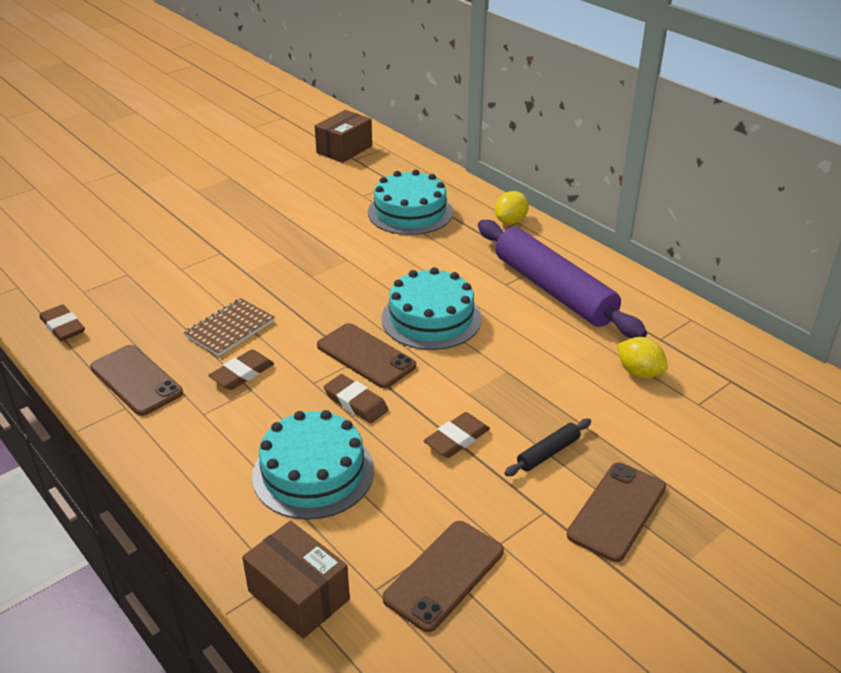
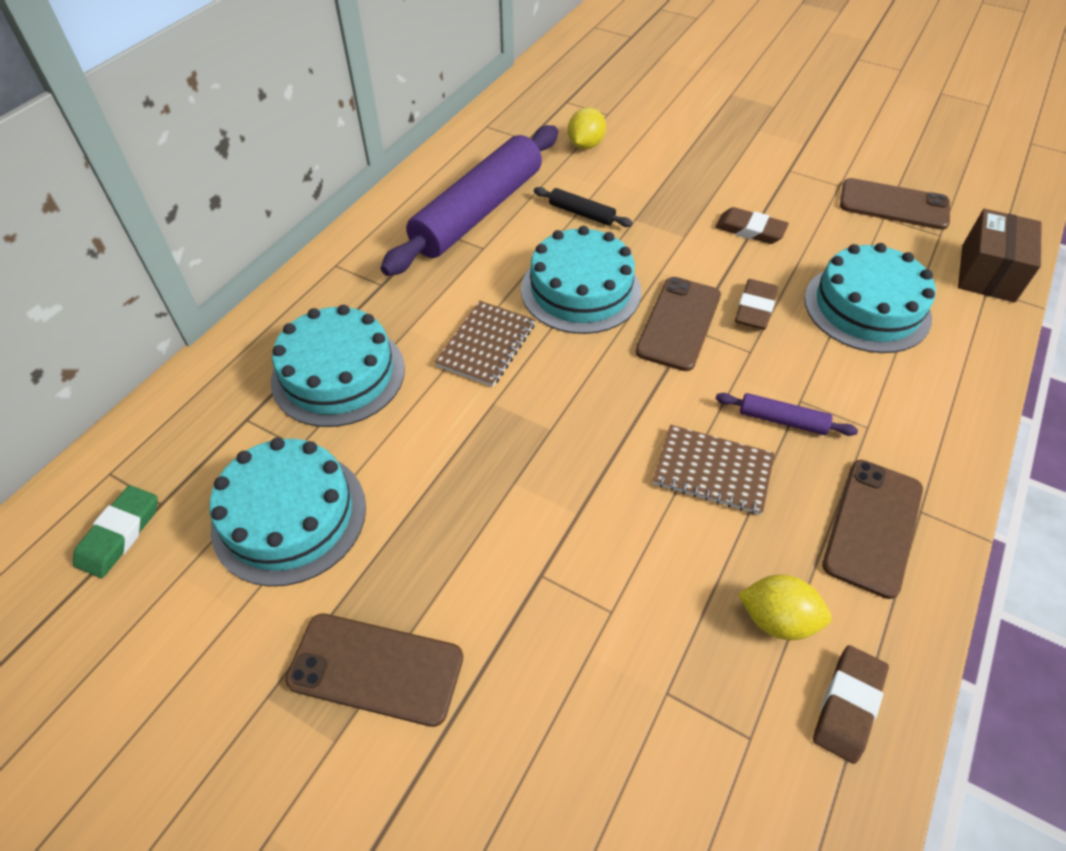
camera: 110 degrees left, 15 degrees up
(242, 373) = (782, 420): brown eraser -> purple rolling pin
(319, 189) = (289, 516): none -> turquoise cake
(344, 149) = (119, 534): brown box -> green eraser
(400, 266) = (486, 345): none -> brown notebook
(510, 221) = (335, 270): yellow lemon -> yellow lemon (777, 619)
(548, 453) = (725, 178): black rolling pin -> black rolling pin (581, 213)
(617, 511) = (759, 138): brown phone -> brown phone (376, 668)

